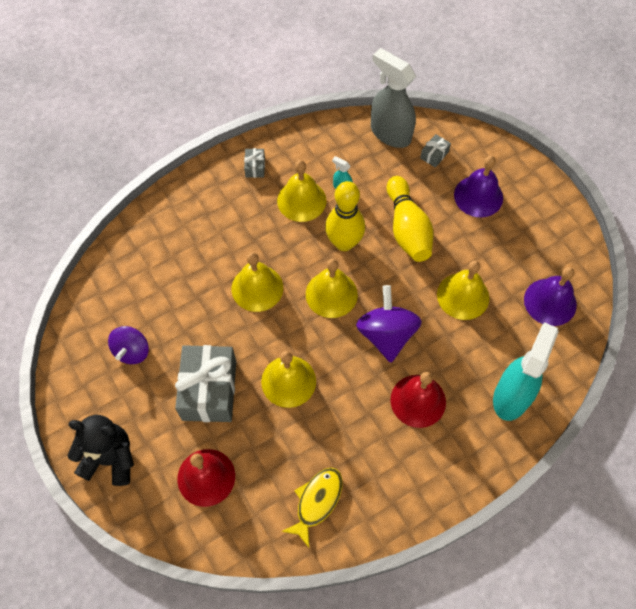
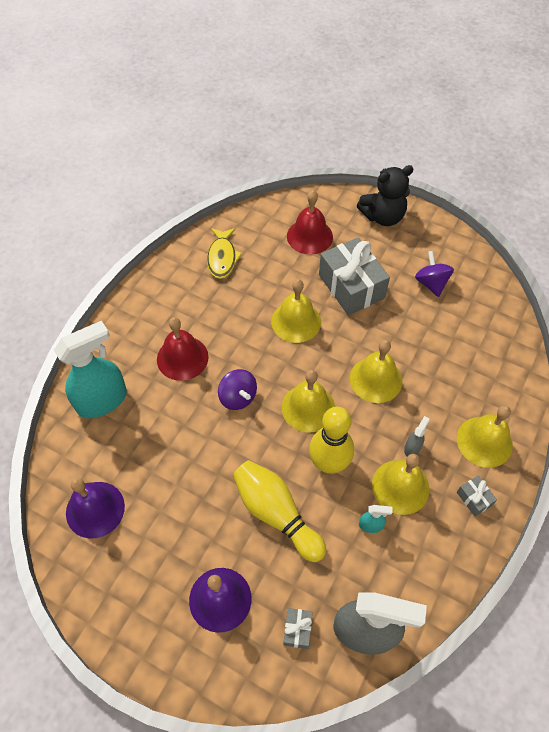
camera: 150 degrees right, 5 degrees down
(271, 221) = (412, 448): none -> grey spray bottle
(386, 334) = (238, 397): purple spinning top -> purple spinning top, size x0.66
(463, 296) = (185, 470): yellow bell -> yellow bell (484, 441)
(511, 396) = (102, 400): turquoise spray bottle -> turquoise spray bottle turned 120 degrees counterclockwise

